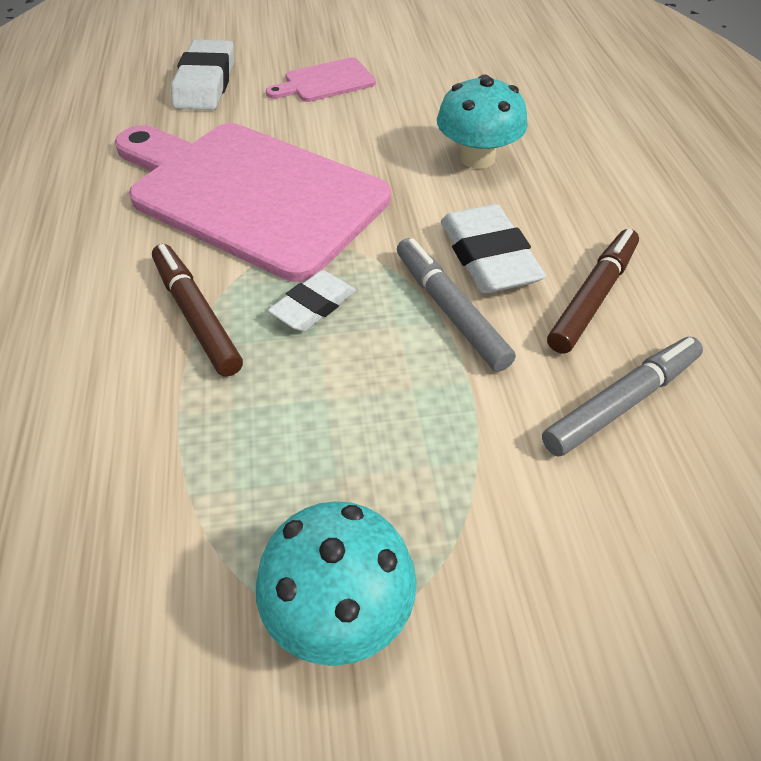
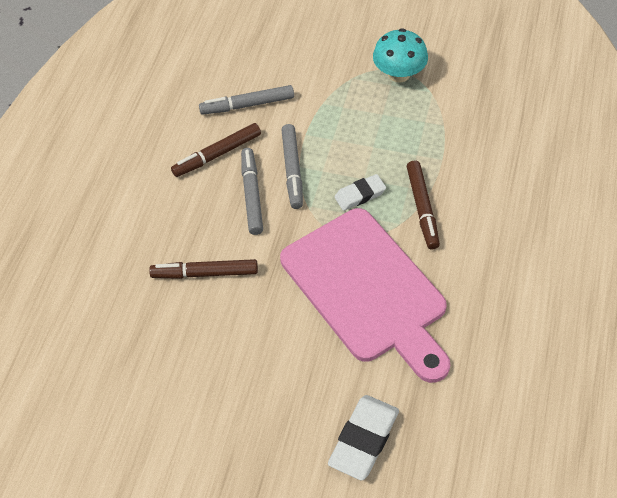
camera: 155 degrees left, 5 degrees up
(325, 82) = (264, 404): pink cutting board -> none
(477, 158) = (205, 273): turquoise mushroom -> brown marker
(488, 257) = (252, 195): white eraser -> grey marker

